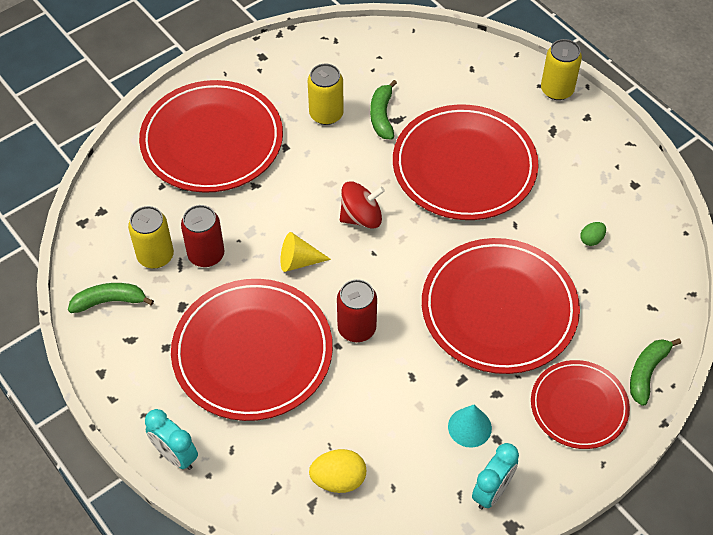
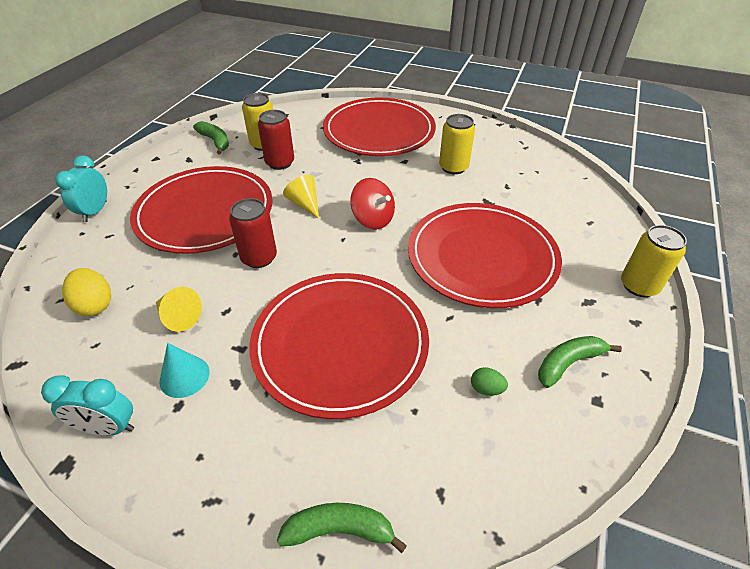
camera: 60 degrees right, 10 degrees down
(382, 116) = (482, 193): green banana -> green banana (568, 363)
(397, 414) = (179, 317): none -> yellow cone
(579, 406) = (252, 469): red plate -> none

